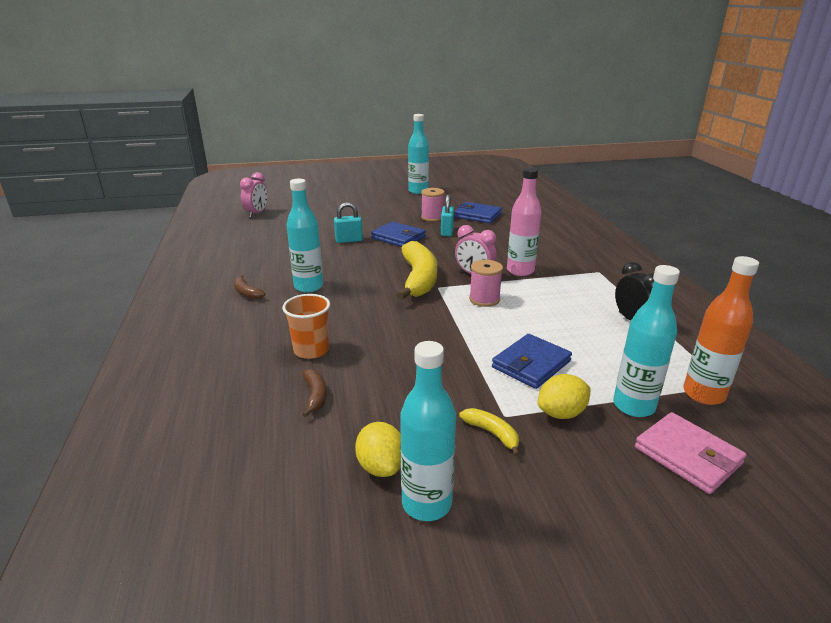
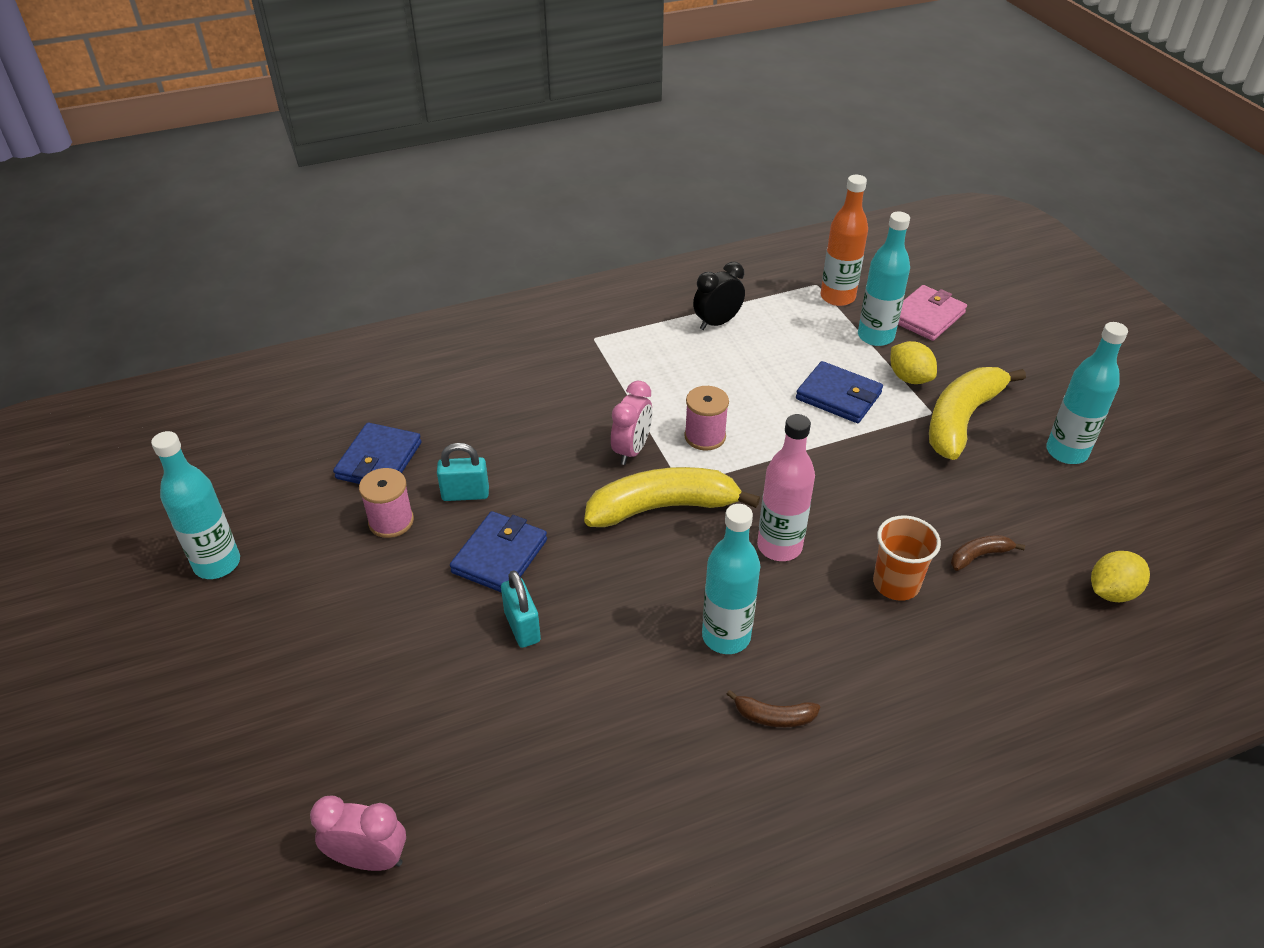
camera: 100 degrees left, 15 degrees up
(247, 293) = (774, 716): brown banana -> brown banana turned 60 degrees clockwise
(381, 466) = (1045, 485): yellow lemon -> yellow lemon (1111, 592)
(492, 433) = (961, 420): yellow banana -> yellow banana, size x2.22
(520, 271) = (608, 406): pink bottle -> pink bottle (779, 546)

